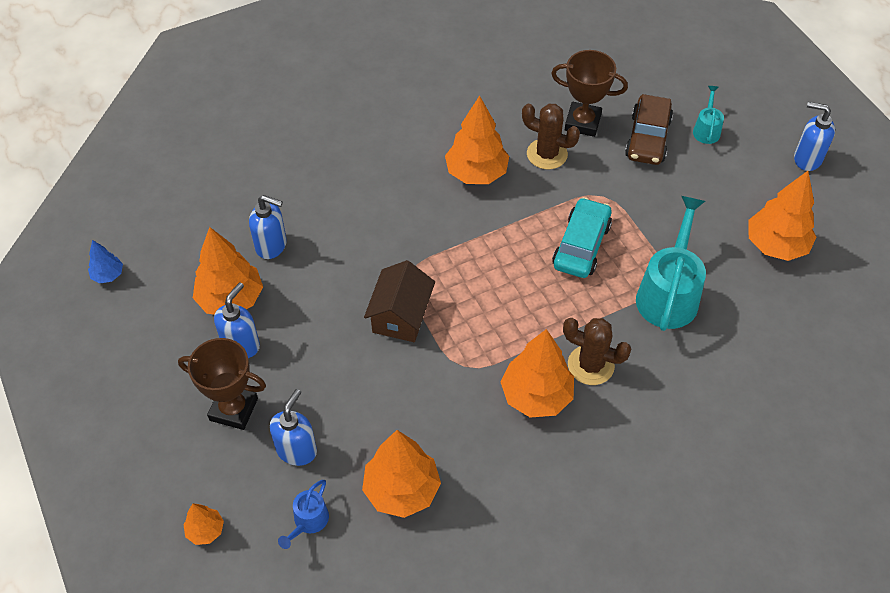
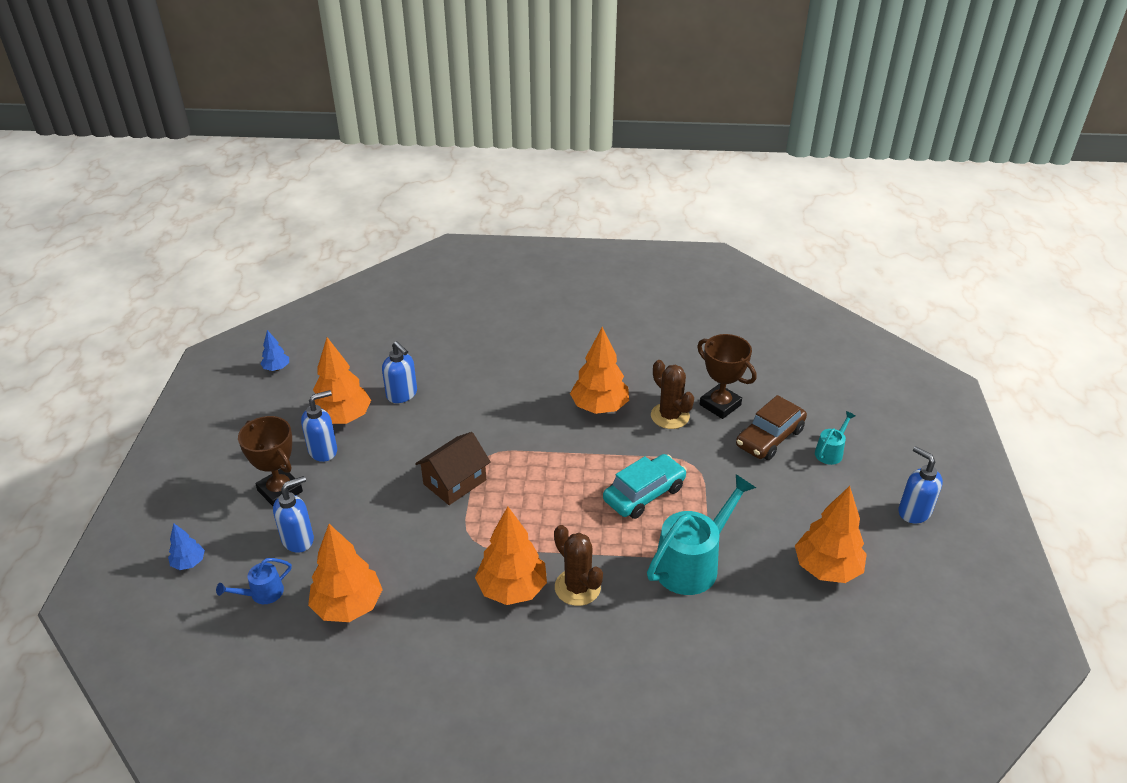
camera: 30 degrees right, 15 degrees down
(205, 530) = (189, 563): orange tree -> blue tree

